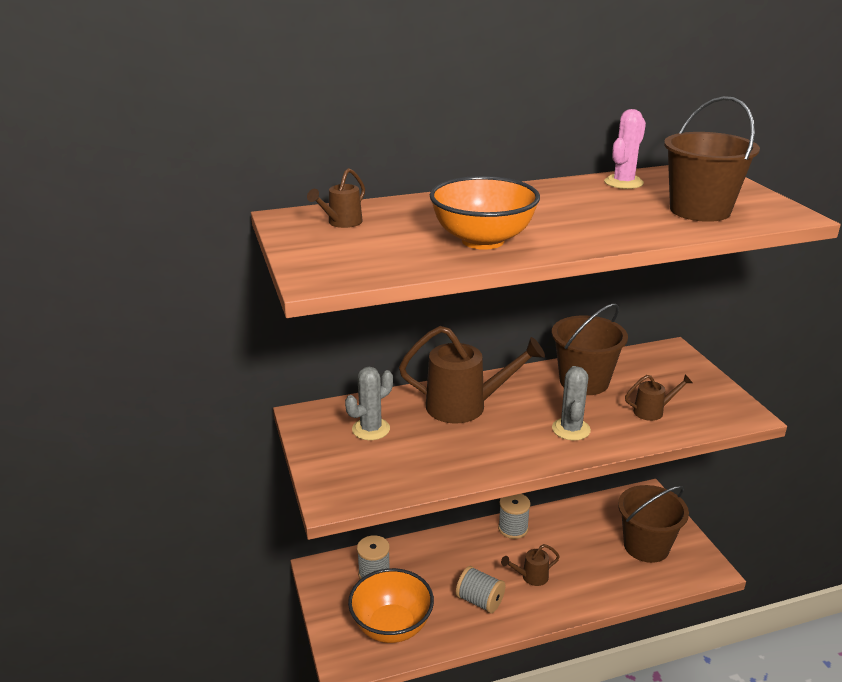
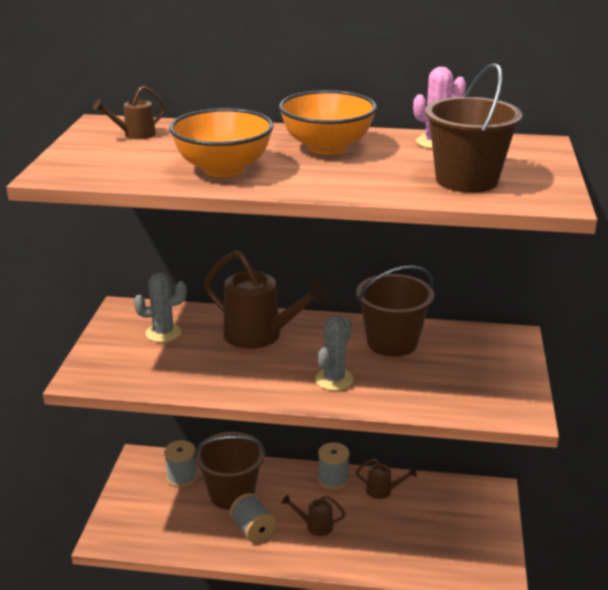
camera: 25 degrees right, 0 degrees up
(392, 626) = (163, 523): orange bowl -> orange bowl (327, 147)
(646, 546) = (450, 537): brown bucket -> brown bucket (232, 493)
(653, 411) = (430, 385): brown watering can -> brown watering can (383, 490)

